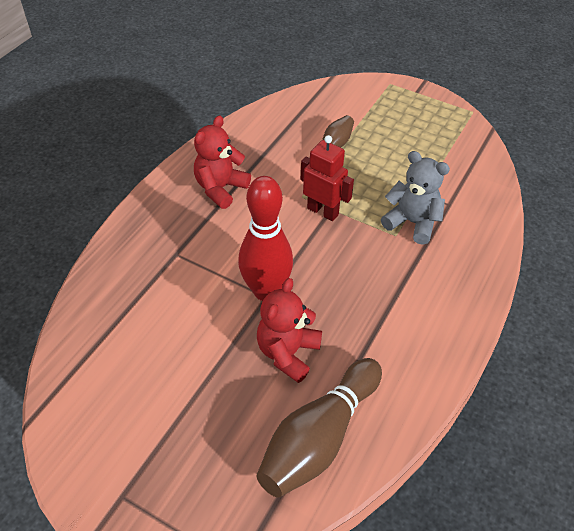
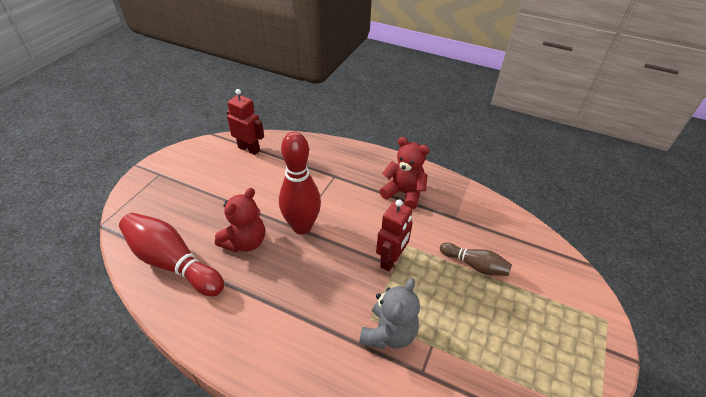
camera: 85 degrees right, 5 degrees down
(88, 361) = (249, 149): none -> red robot
(288, 353) = (245, 242): red teddy bear -> red teddy bear turned 105 degrees clockwise
(319, 438) = (173, 262): brown bowling pin -> red bowling pin

